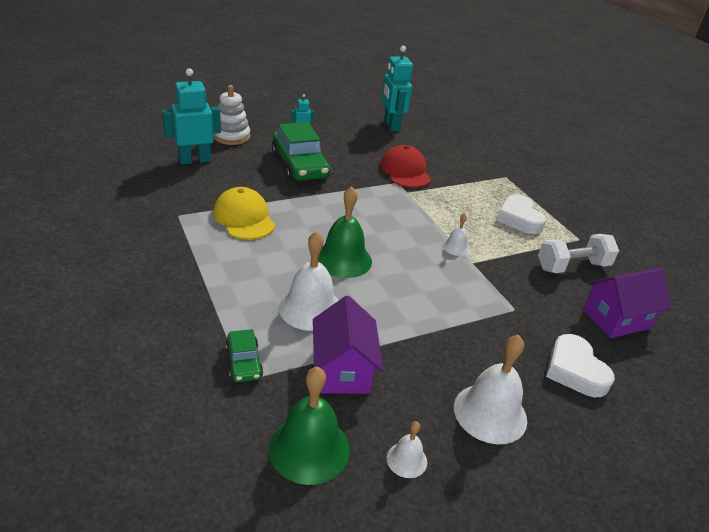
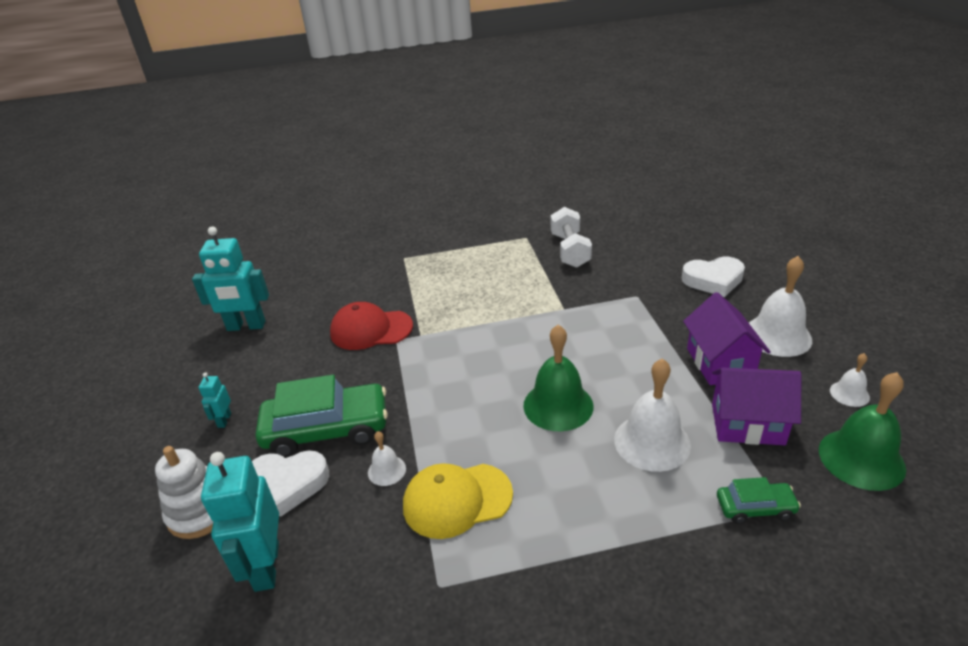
camera: 70 degrees left, 0 degrees up
(456, 247) = (536, 315): white bell -> white bell (386, 470)
(519, 219) = (487, 265): white heart -> white heart (288, 484)
(616, 319) = (643, 245): purple house -> purple house (720, 363)

